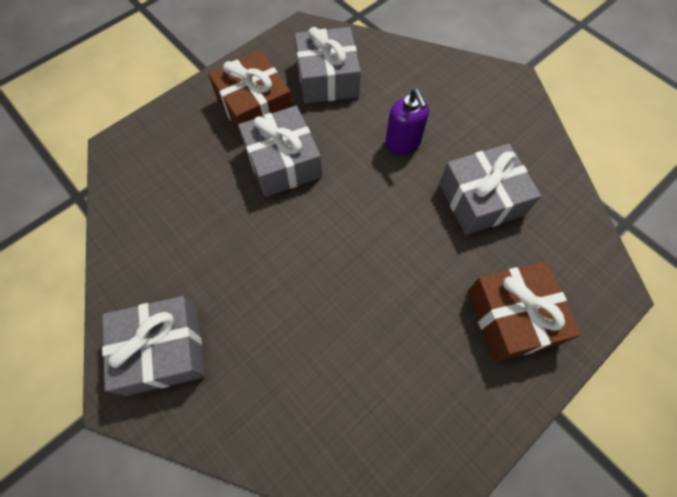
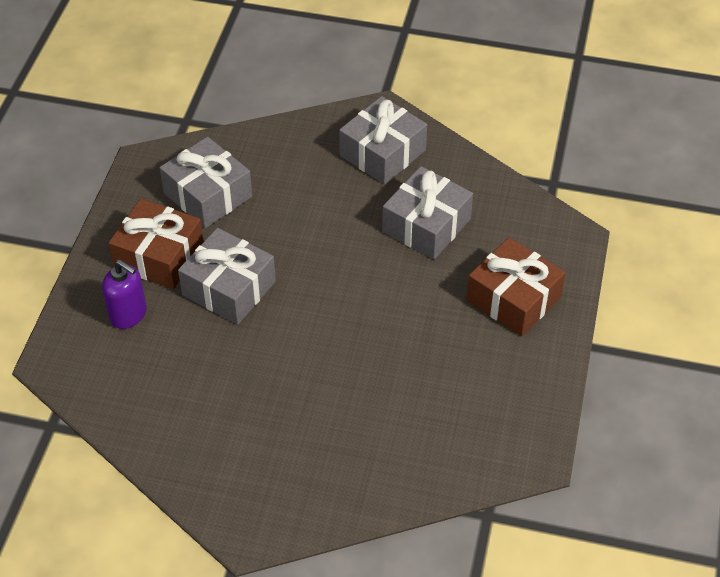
camera: 35 degrees left, 15 degrees down
(163, 350) = (254, 484): grey gift -> grey gift (382, 153)
(403, 143) = (325, 215): purple soap dispenser -> purple soap dispenser (128, 314)

